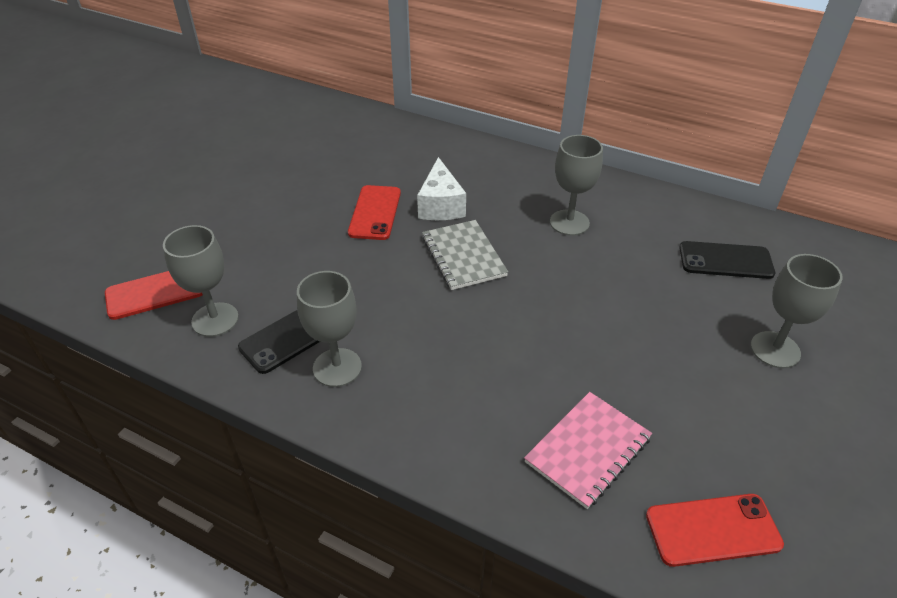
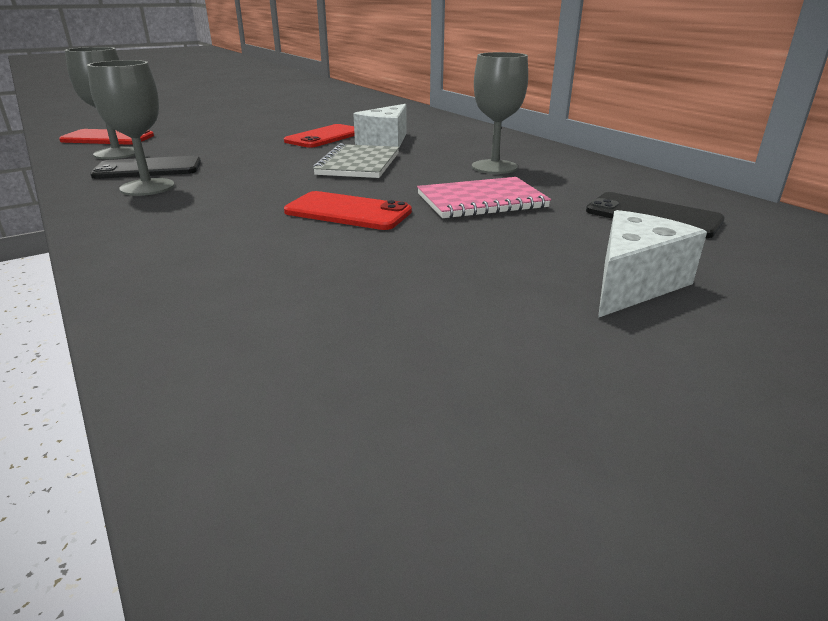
camera: 30 degrees right, 15 degrees down
(588, 450) = (263, 284): pink notebook -> pink notebook (481, 201)
(713, 530) = (295, 391): red phone -> red phone (348, 212)
(775, 350) = (633, 284): grey goblet -> white cheese

